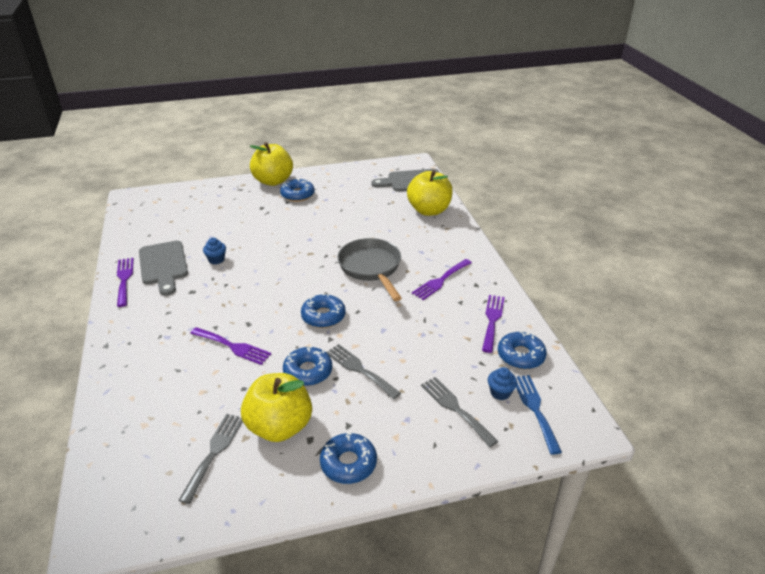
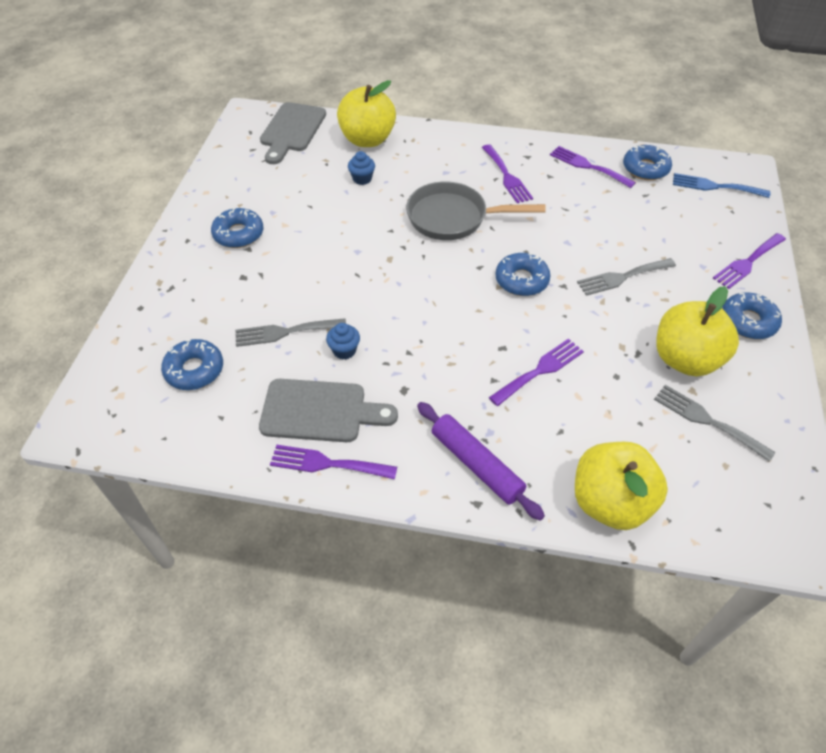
camera: 65 degrees left, 15 degrees up
(137, 337) = (476, 464): none -> purple rolling pin
(273, 181) = (178, 248): yellow apple -> yellow apple (610, 502)
(308, 371) = (610, 317): blue donut -> blue donut (194, 370)
(433, 451) = (747, 262): none -> purple fork
(455, 408) = (699, 231): grey fork -> grey fork (285, 332)
(500, 393) = (688, 198): blue cupcake -> blue cupcake (362, 179)

